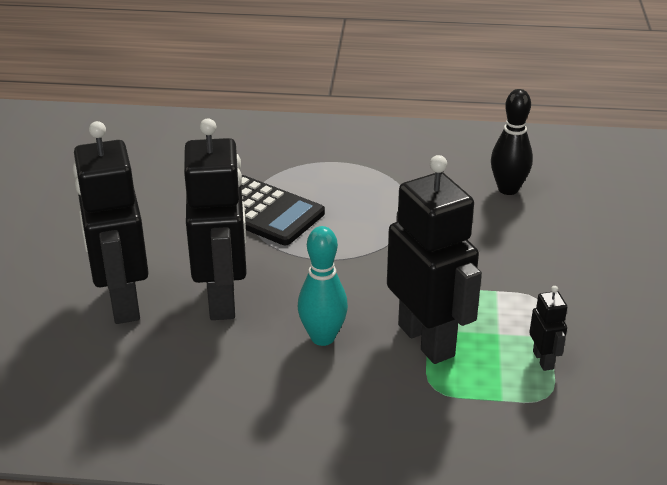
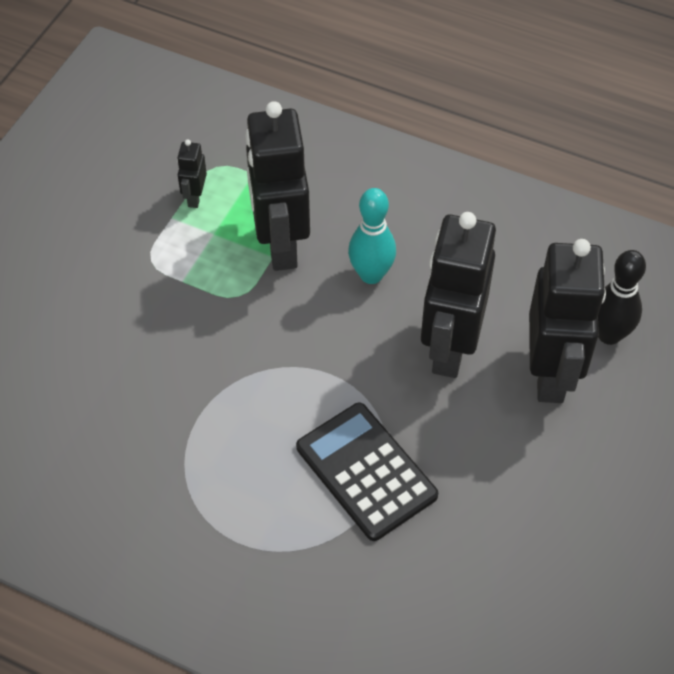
camera: 160 degrees left, 20 degrees up
(508, 189) = (67, 420): black bowling pin -> black bowling pin (609, 334)

